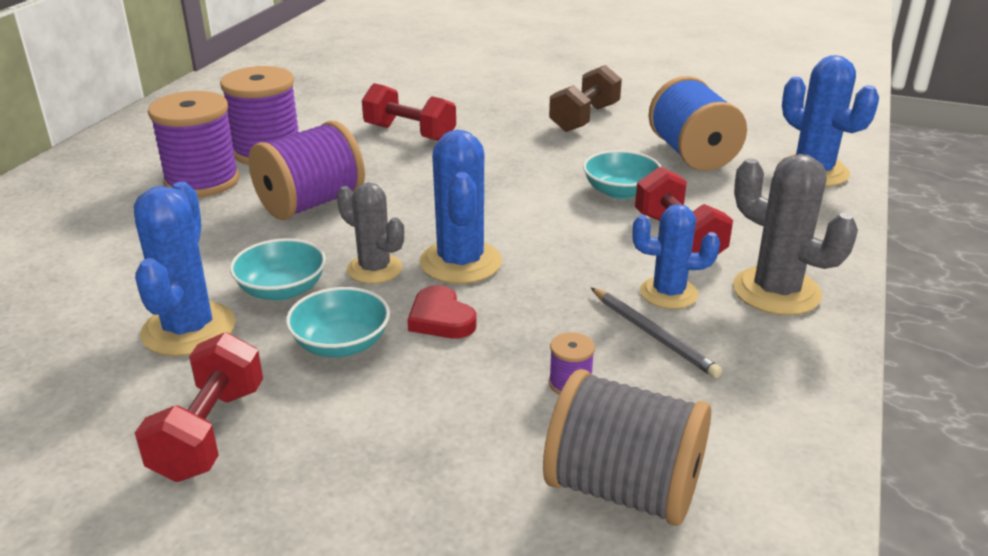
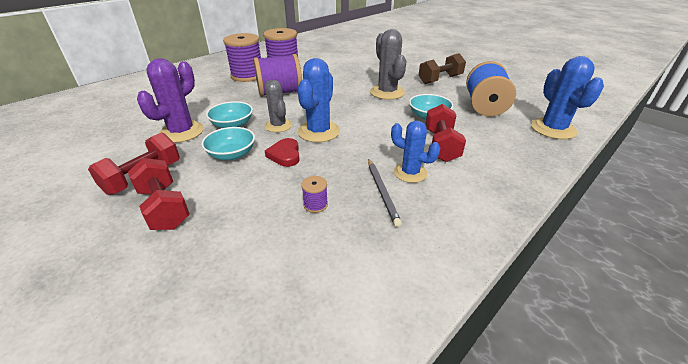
camera: 25 degrees right, 5 degrees up
(189, 329) = (181, 132): blue cactus -> purple cactus
(409, 133) = (350, 72): red dumbbell -> red dumbbell (164, 208)
(623, 489) = (290, 272): grey spool -> none
(776, 291) = (475, 188): grey cactus -> grey cactus (387, 92)

